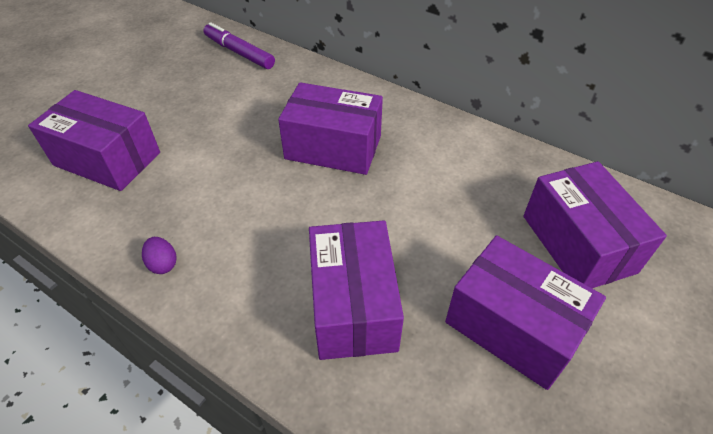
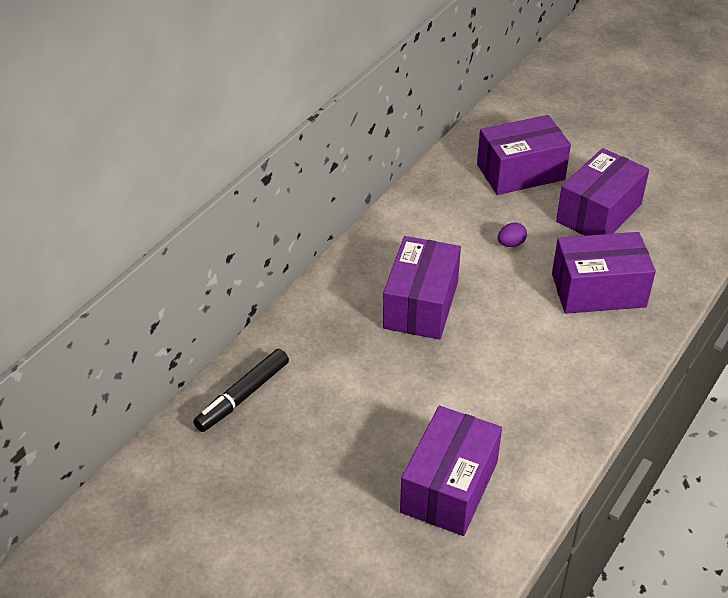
camera: 90 degrees left, 5 degrees down
(163, 264) = (580, 410): purple egg -> purple egg (511, 244)
(239, 53) = (243, 396): purple marker -> black marker

